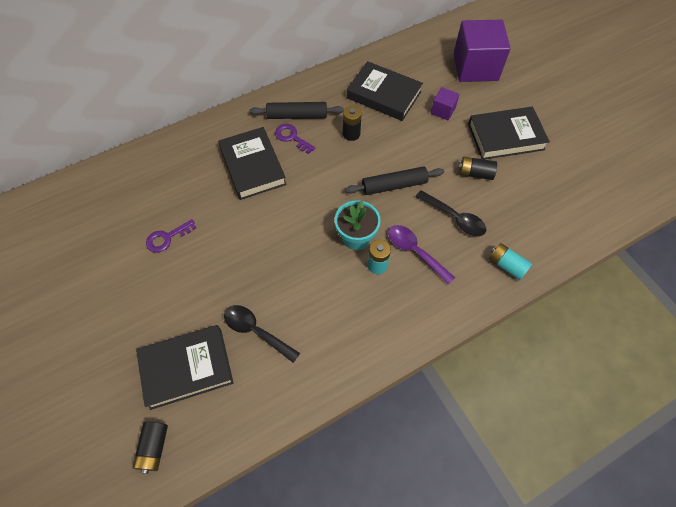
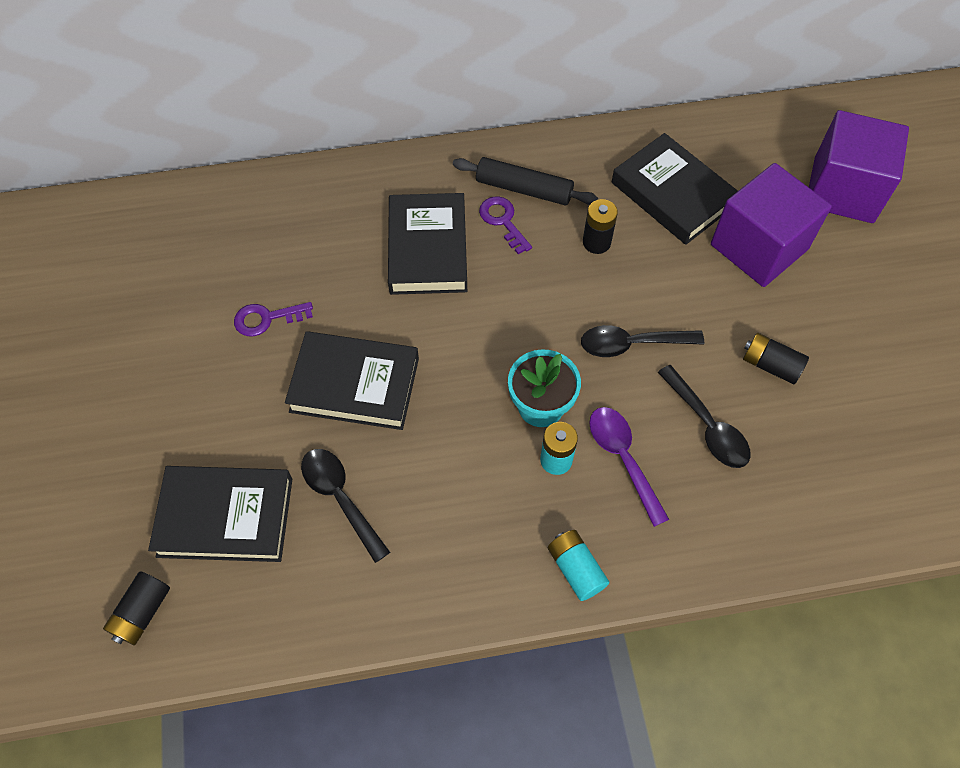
camera: 20 degrees right, 0 degrees up
(394, 185) = (631, 344): black rolling pin -> black spoon
(443, 110) = (759, 247): purple cube -> purple cube, size x2.17
(505, 136) = (846, 320): black book -> black book (354, 385)
(506, 265) = (761, 528): turquoise battery -> turquoise battery (576, 569)

